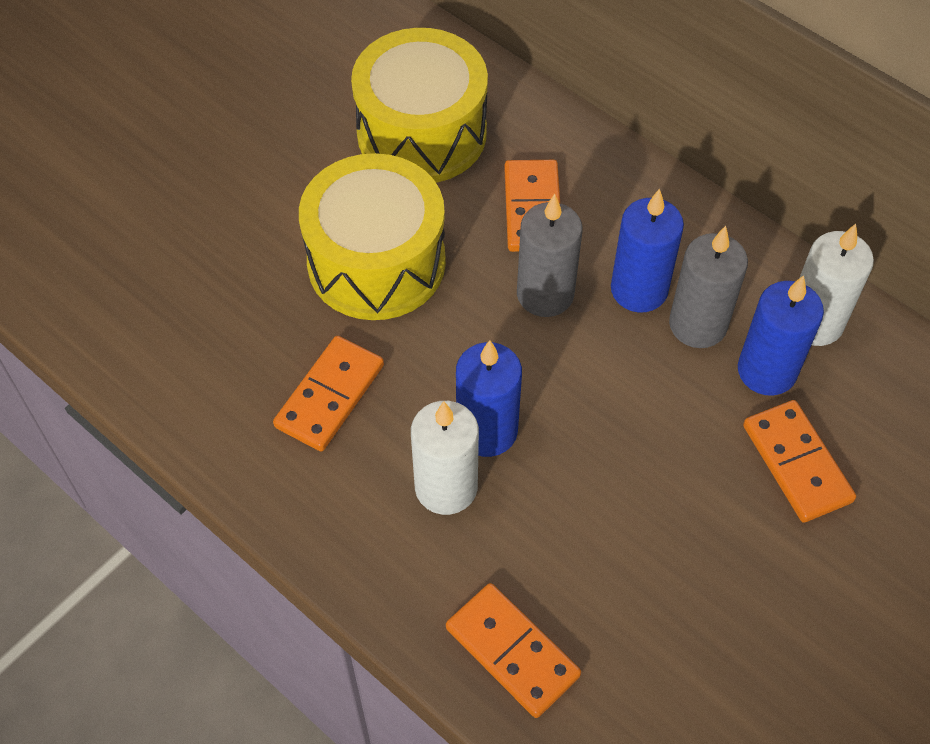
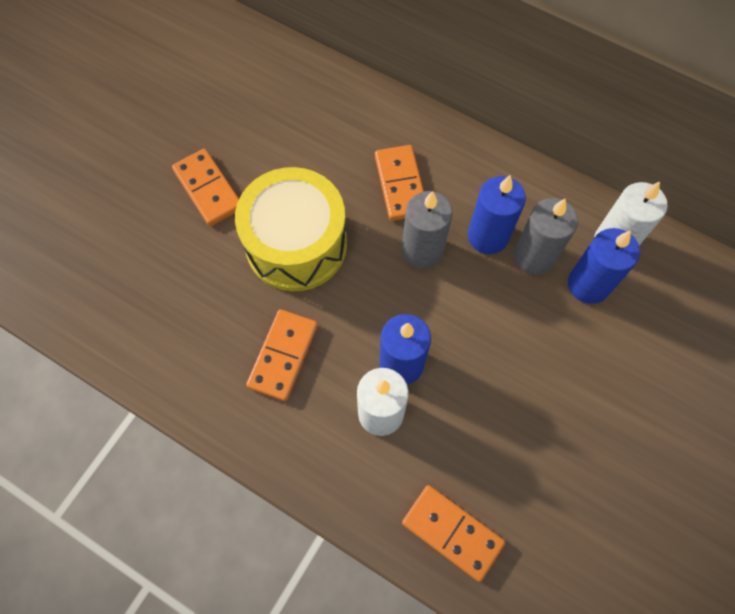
camera: 10 degrees left, 10 degrees up
(422, 133) = (309, 137): yellow drum -> none
(797, 463) = (622, 352): orange domino -> orange domino (208, 189)

